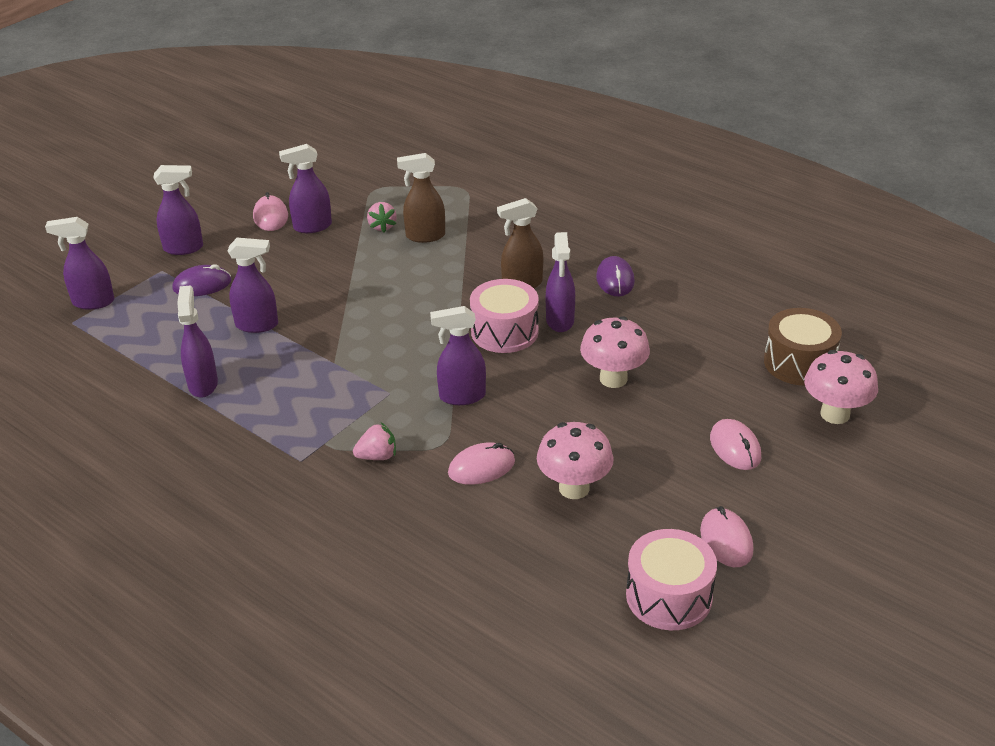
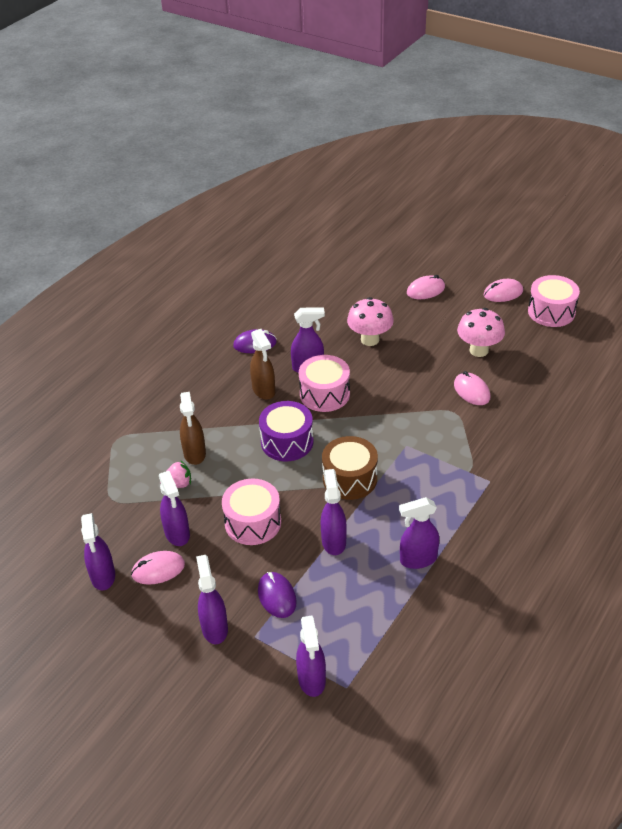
camera: 95 degrees left, 5 degrees up
(308, 272) = (253, 522): none -> pink drum
(377, 456) = (475, 442): pink strawberry -> none
(425, 299) = (287, 442): none -> purple drum
(461, 396) = (402, 408): purple spray bottle -> purple spray bottle (103, 577)
(799, 363) = (340, 266): brown drum -> brown drum (350, 479)
(835, 414) = (387, 255): pink mushroom -> none

